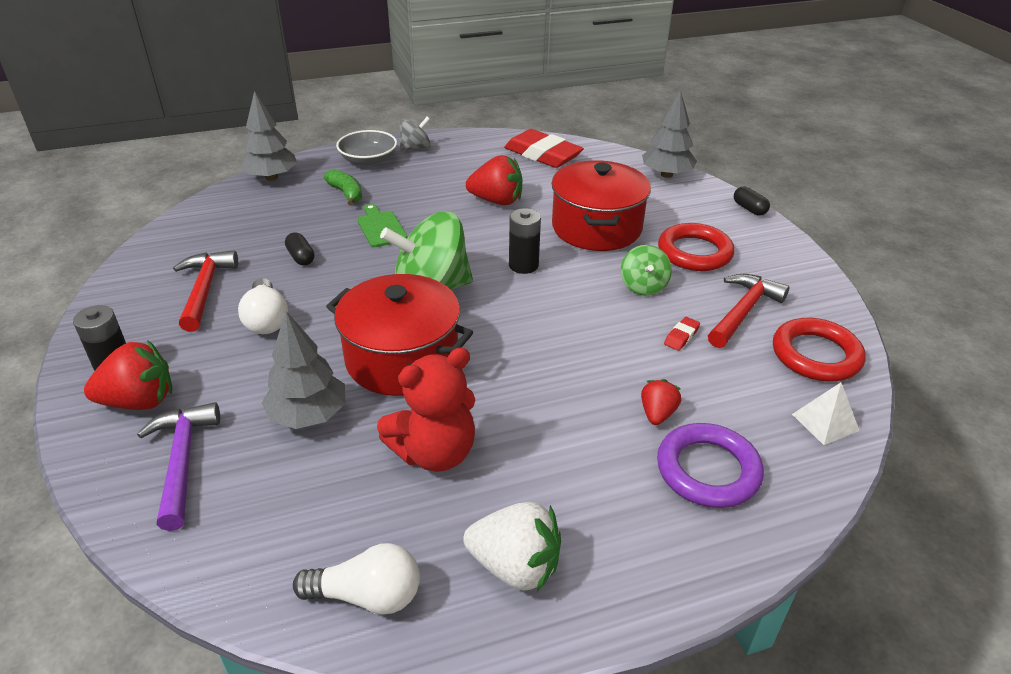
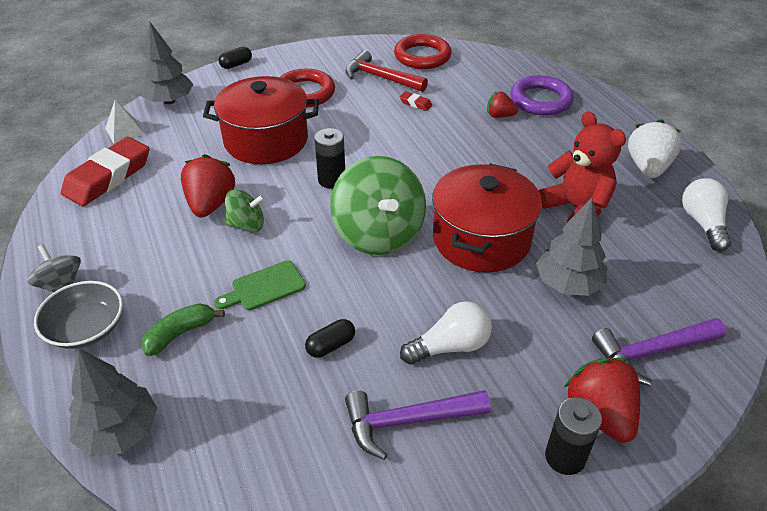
camera: 95 degrees left, 5 degrees up
(205, 290) = (408, 421): red hammer -> purple hammer
(643, 286) = (355, 118): green spinning top -> green spinning top (247, 225)
(825, 422) = (484, 60): white pyramid -> white pyramid (125, 131)

